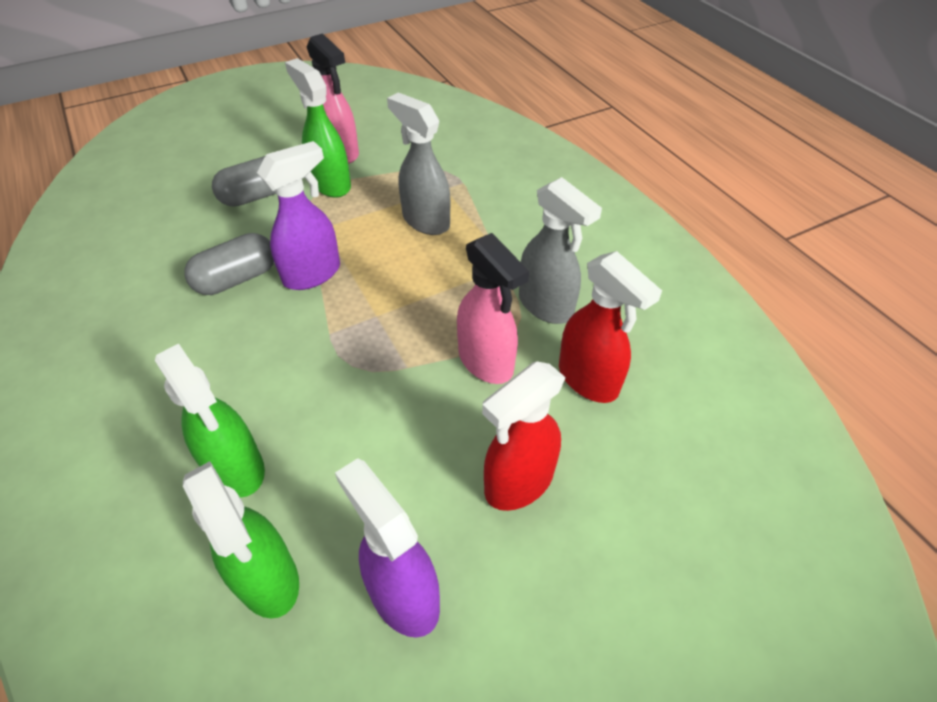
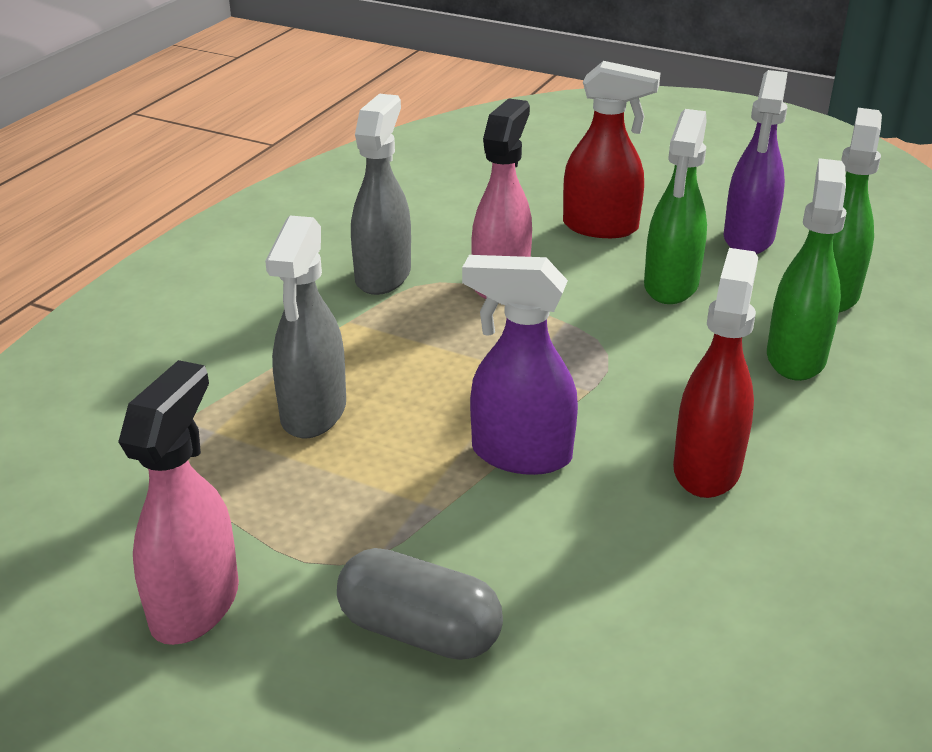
camera: 125 degrees left, 15 degrees down
(237, 279) = (608, 518): grey capsule -> none
(330, 184) = (306, 557): green spray bottle -> green spray bottle (670, 286)
(588, 380) = (456, 228): red spray bottle -> red spray bottle (707, 467)

